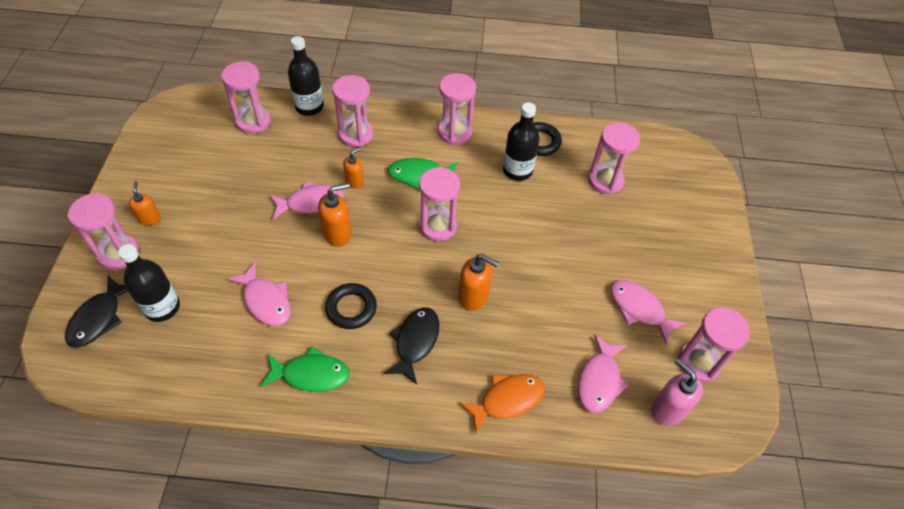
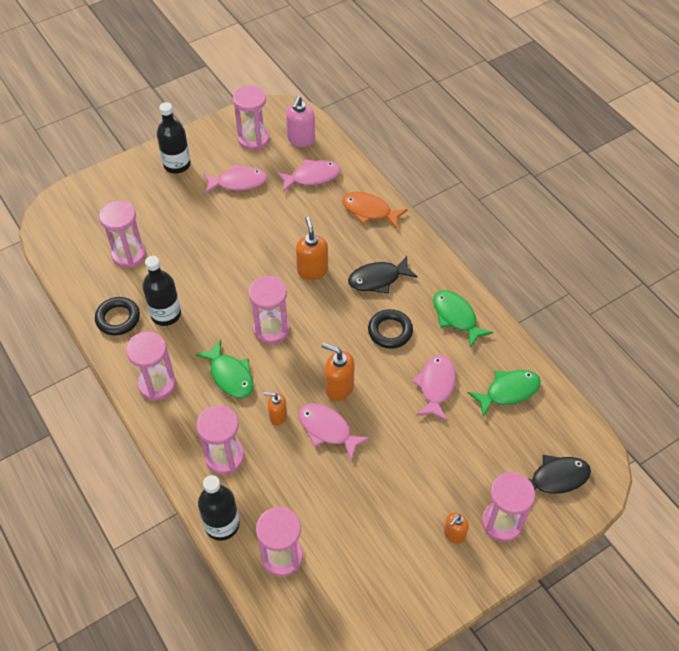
camera: 125 degrees left, 0 degrees up
(162, 307) = (506, 446): black bottle -> black bottle (177, 164)
(199, 352) = (508, 391): none -> green fish
(639, 309) = (238, 182): pink fish -> pink fish turned 105 degrees counterclockwise

